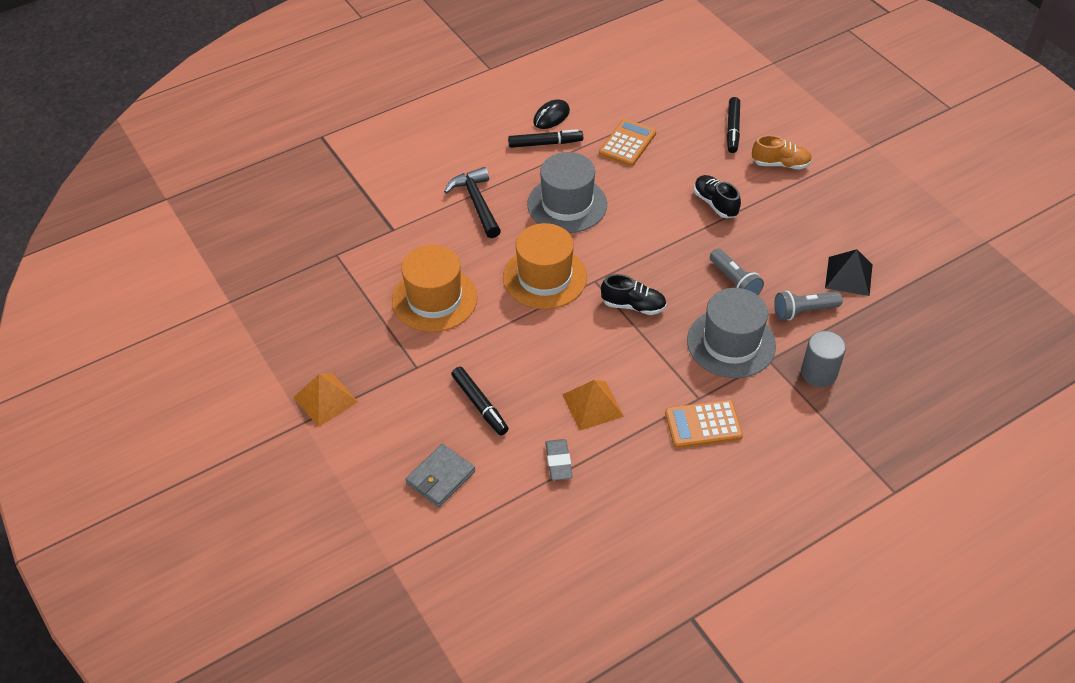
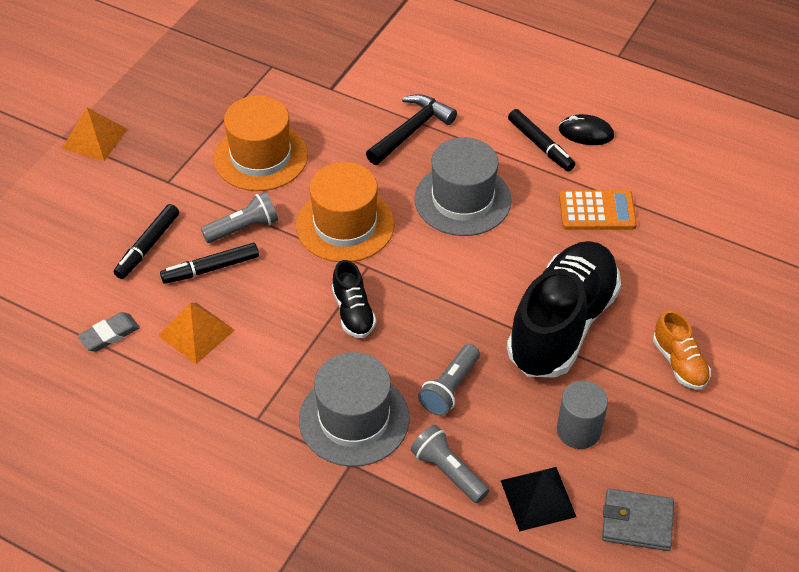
camera: 60 degrees right, 0 degrees up
(440, 477) = (47, 255): grey wallet -> grey wallet (637, 522)
(504, 338) = (243, 228): none -> grey flashlight
(703, 425) = (222, 436): orange calculator -> none
(715, 203) = (562, 325): black shoe -> black shoe, size x2.18
(732, 129) = (701, 295): black marker -> black marker (211, 269)
(819, 373) = (360, 519): grey cylinder -> grey cylinder (578, 430)

